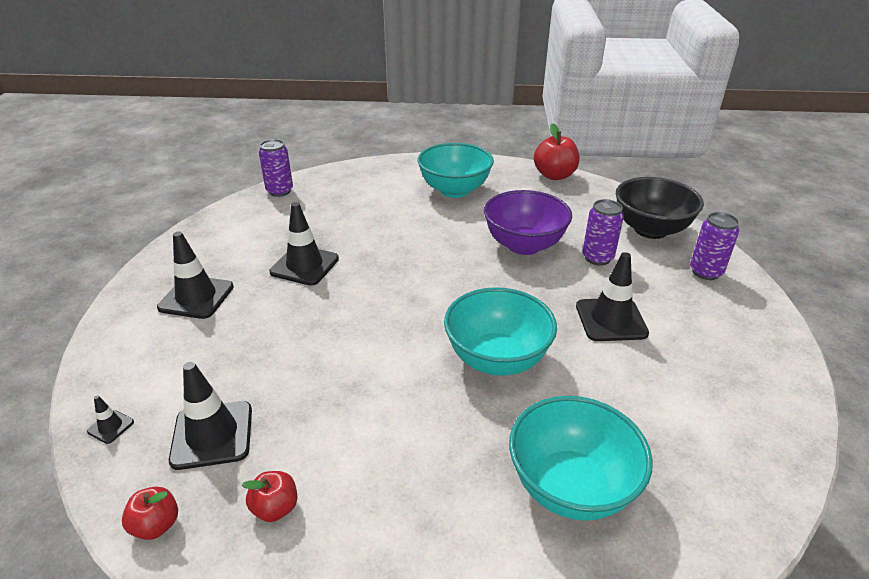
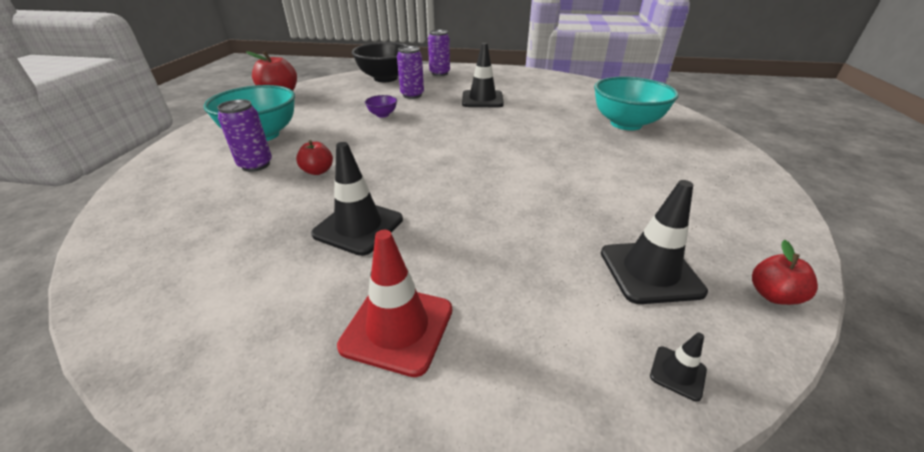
camera: 85 degrees left, 0 degrees up
(196, 297) = (397, 327): black traffic cone -> red traffic cone
(275, 508) = (706, 225): red apple -> red apple (318, 171)
(280, 191) = (119, 263): purple can -> purple can (256, 165)
(497, 359) = (522, 134): turquoise bowl -> none
(524, 245) = (382, 115): purple bowl -> purple bowl, size x0.44

